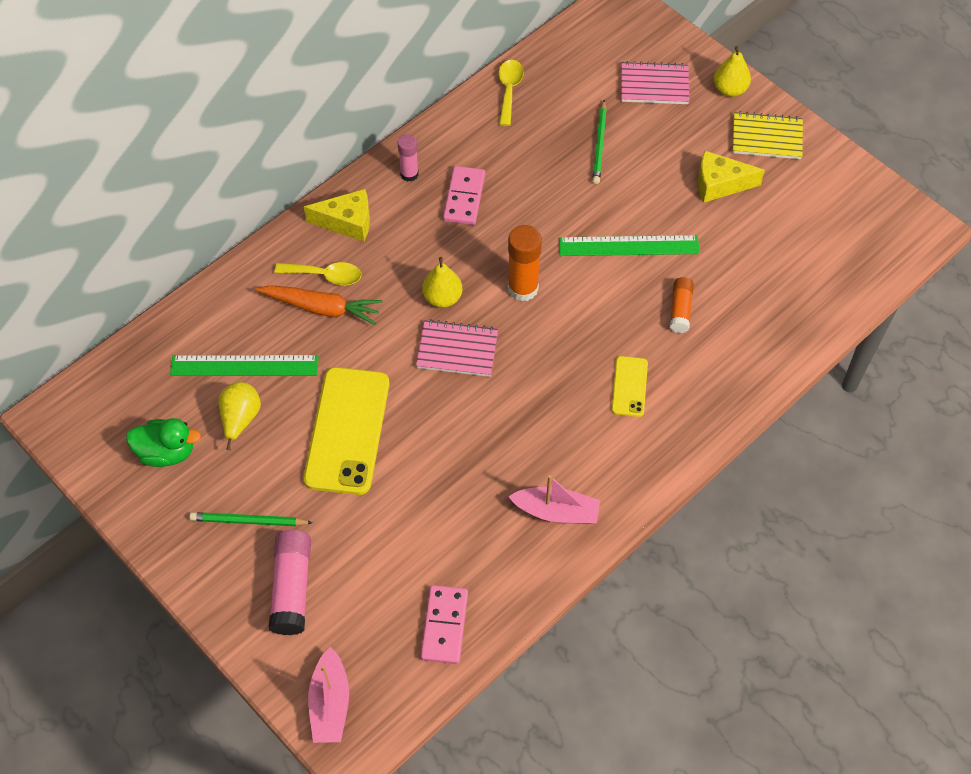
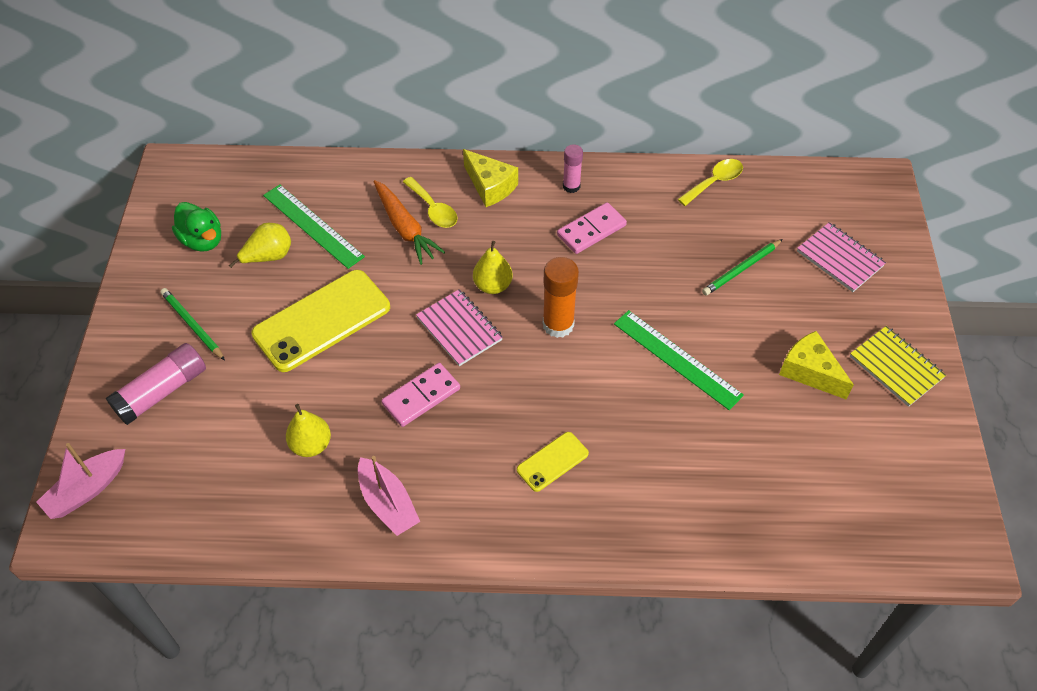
camera: 45 degrees right, 5 degrees down
(444, 626) = (217, 510): pink domino -> pink domino (421, 396)
(680, 310) = (662, 439): orange glue stick -> none
(729, 89) = (904, 307): yellow pear -> yellow pear (311, 445)

